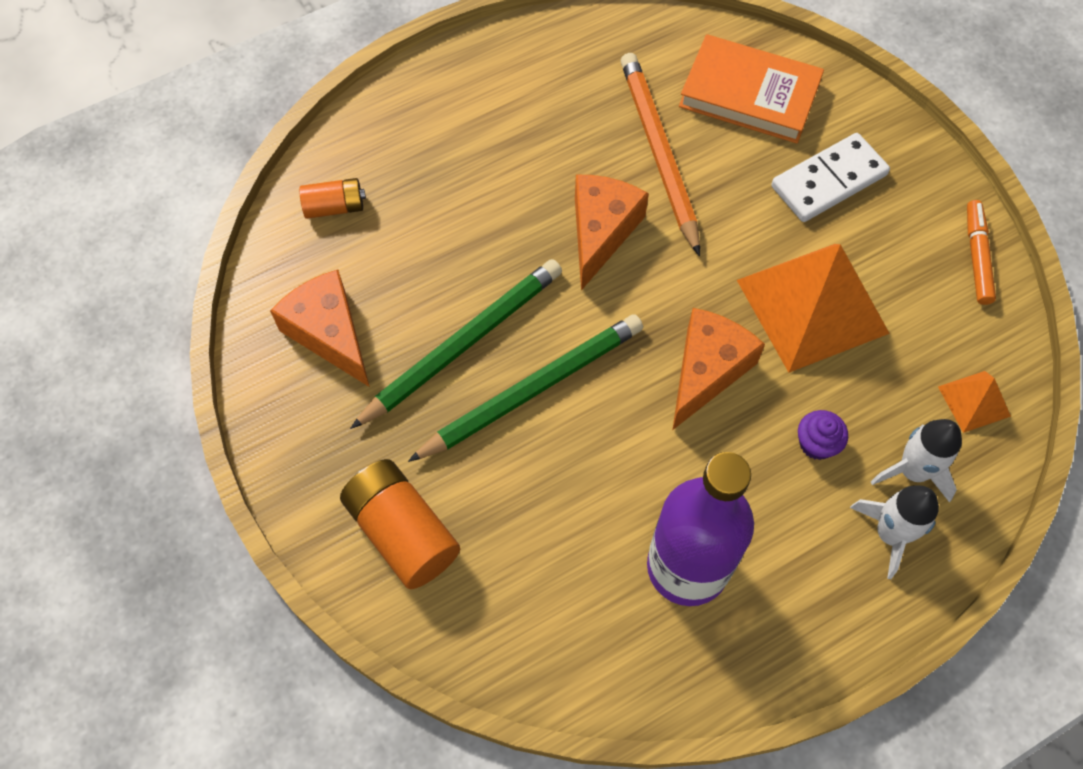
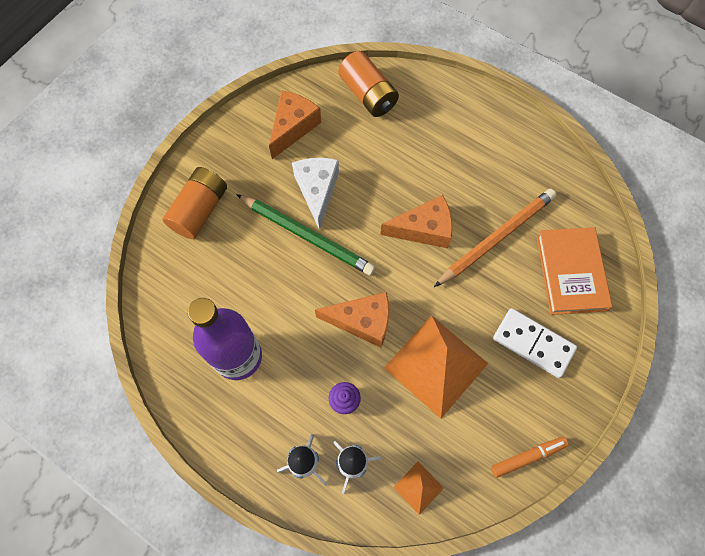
camera: 65 degrees right, 5 degrees up
(334, 207) = (368, 94): orange battery -> orange battery, size x1.73
(463, 344) = (317, 191): green pencil -> white cheese

